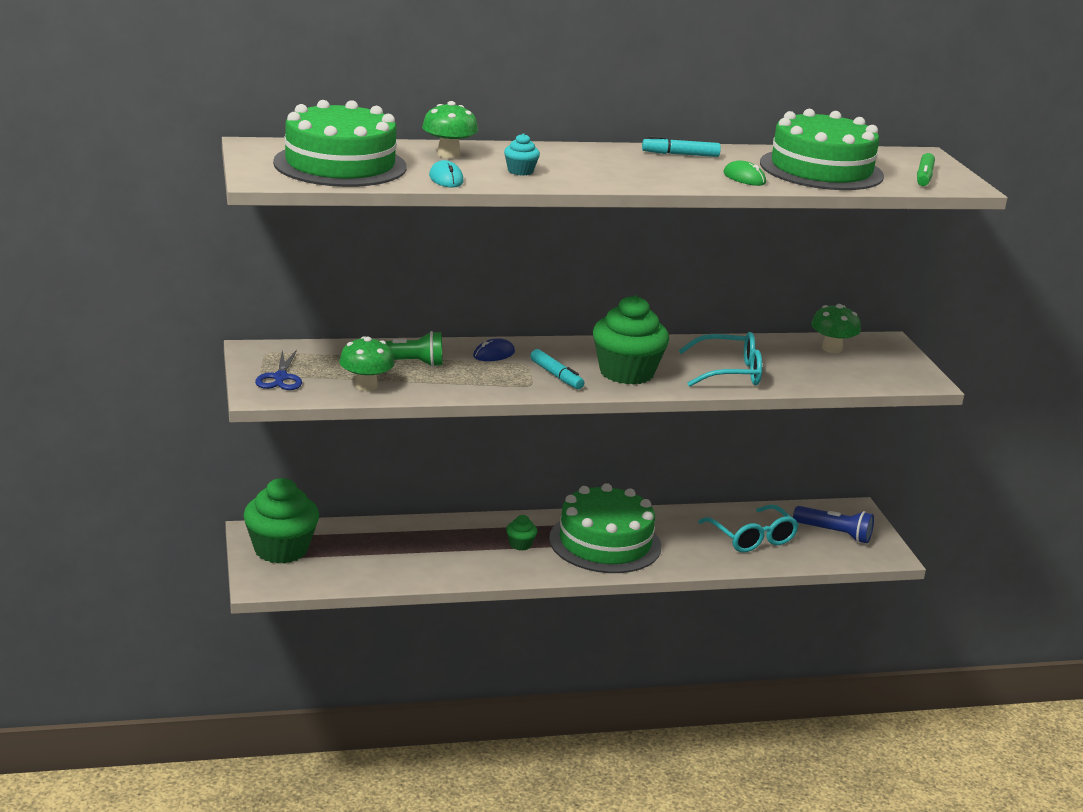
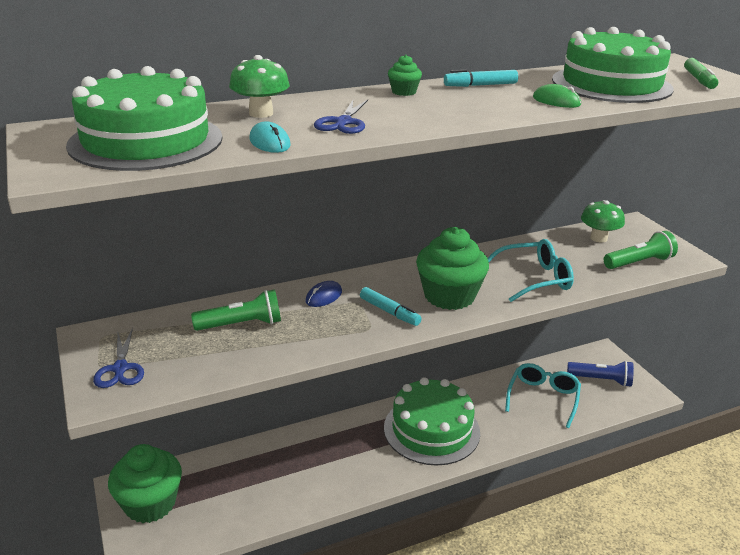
camera: 10 degrees left, 5 degrees up
(366, 386) = (211, 362): green mushroom -> none
(520, 171) = (343, 122): turquoise cupcake -> blue scissors
(520, 544) = (363, 448): green cupcake -> green cupcake (404, 92)
(751, 538) = (543, 398): turquoise glasses -> turquoise glasses turned 120 degrees counterclockwise
(860, 376) = (639, 262): none -> green flashlight

